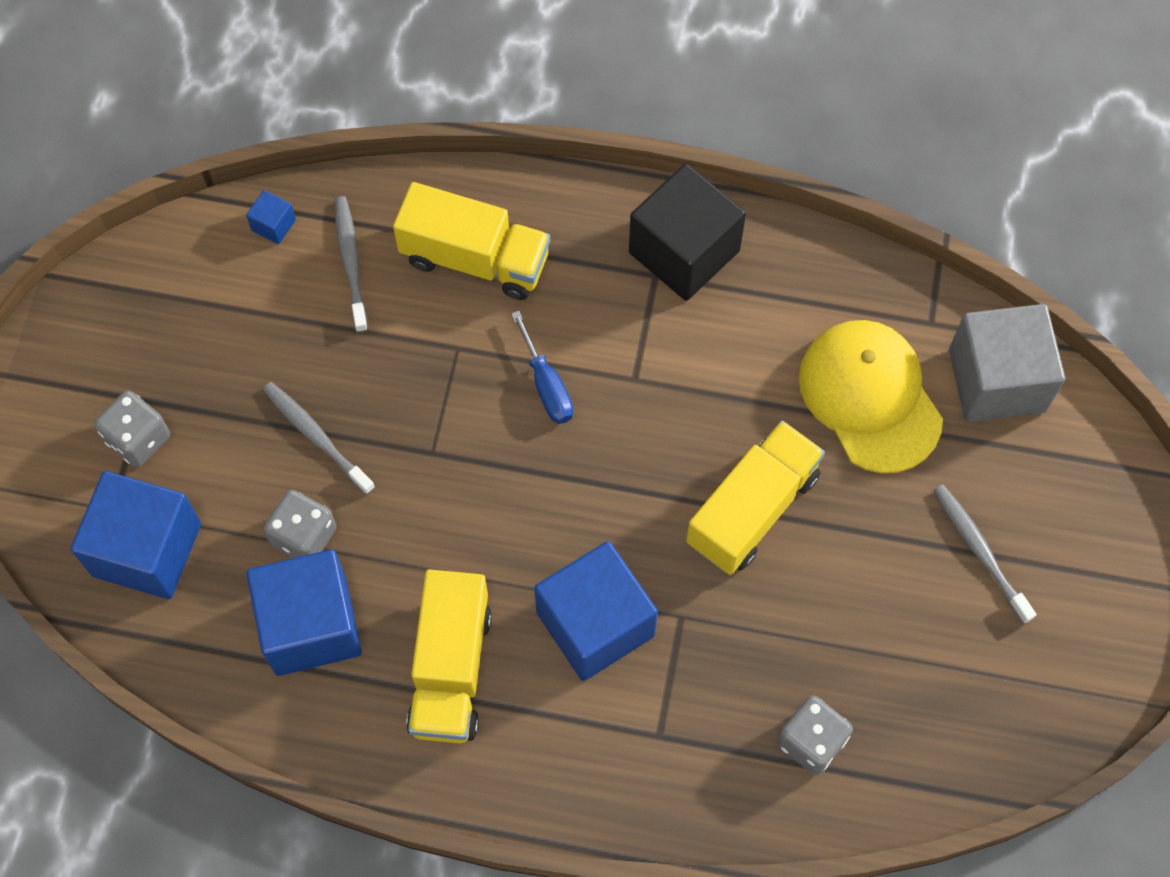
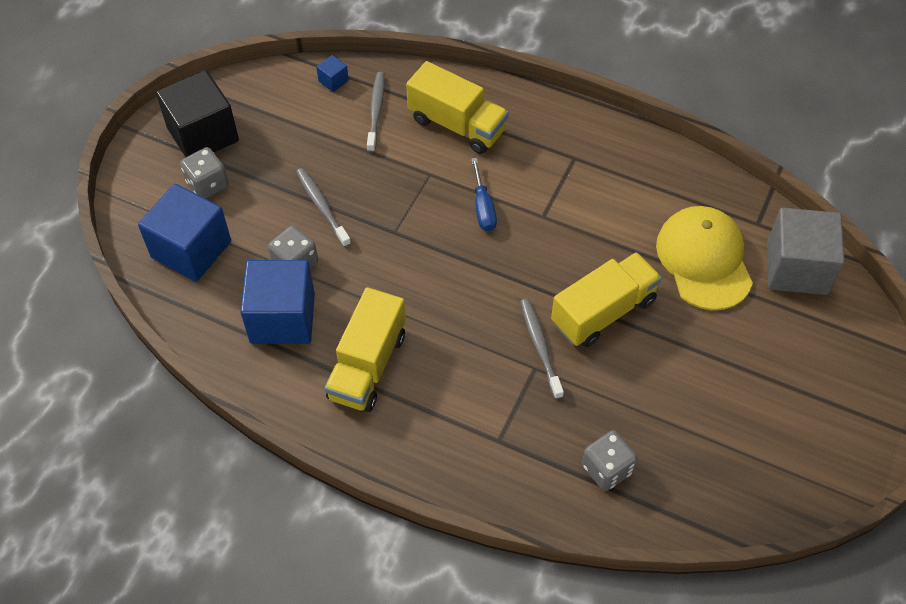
camera: 15 degrees right, 10 degrees down
(595, 624) = (474, 359): blue cube -> none
(684, 252) = (598, 148): black cube -> black cube (203, 134)
(979, 550) = (759, 372): grey toothbrush -> grey toothbrush (540, 346)

